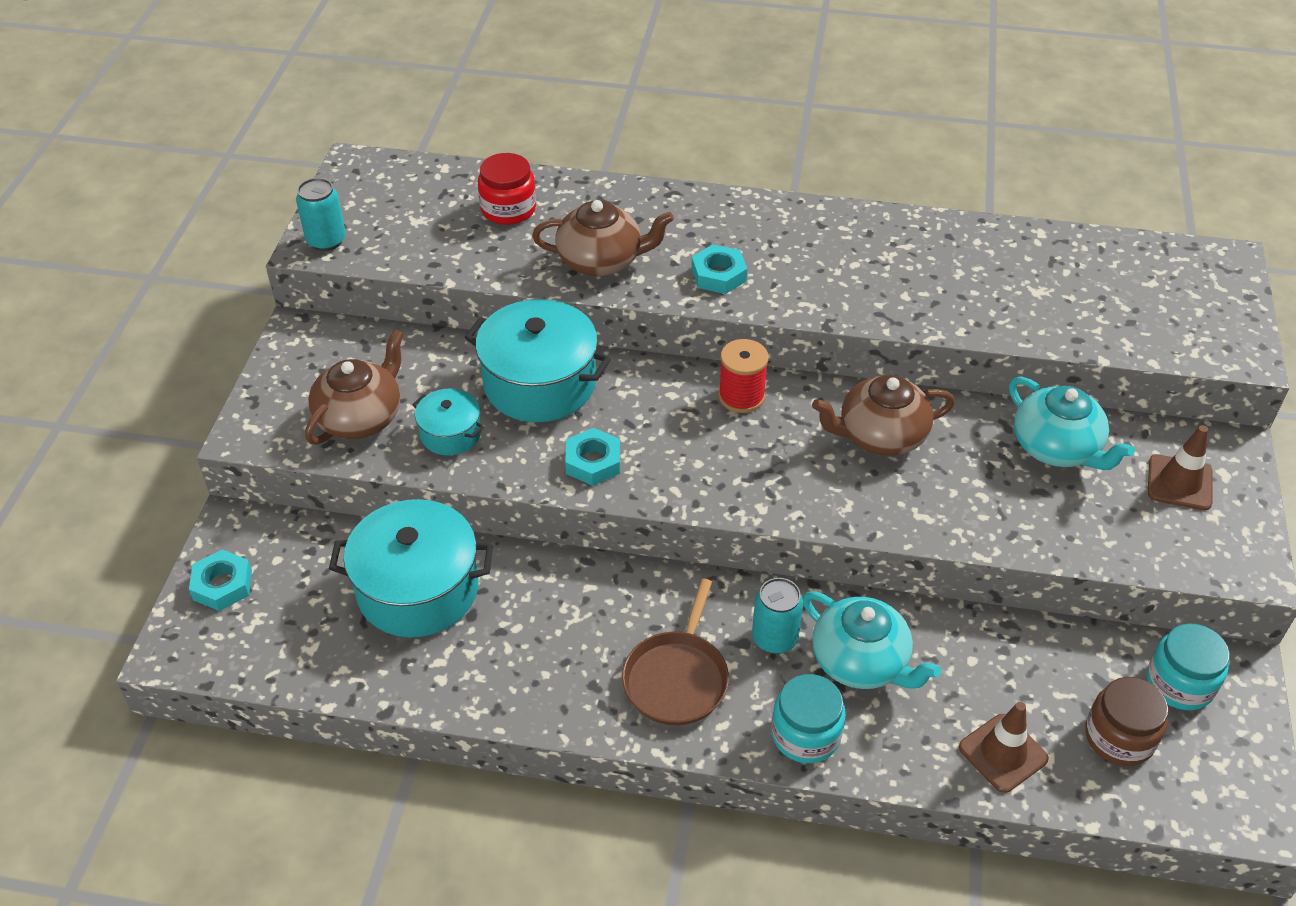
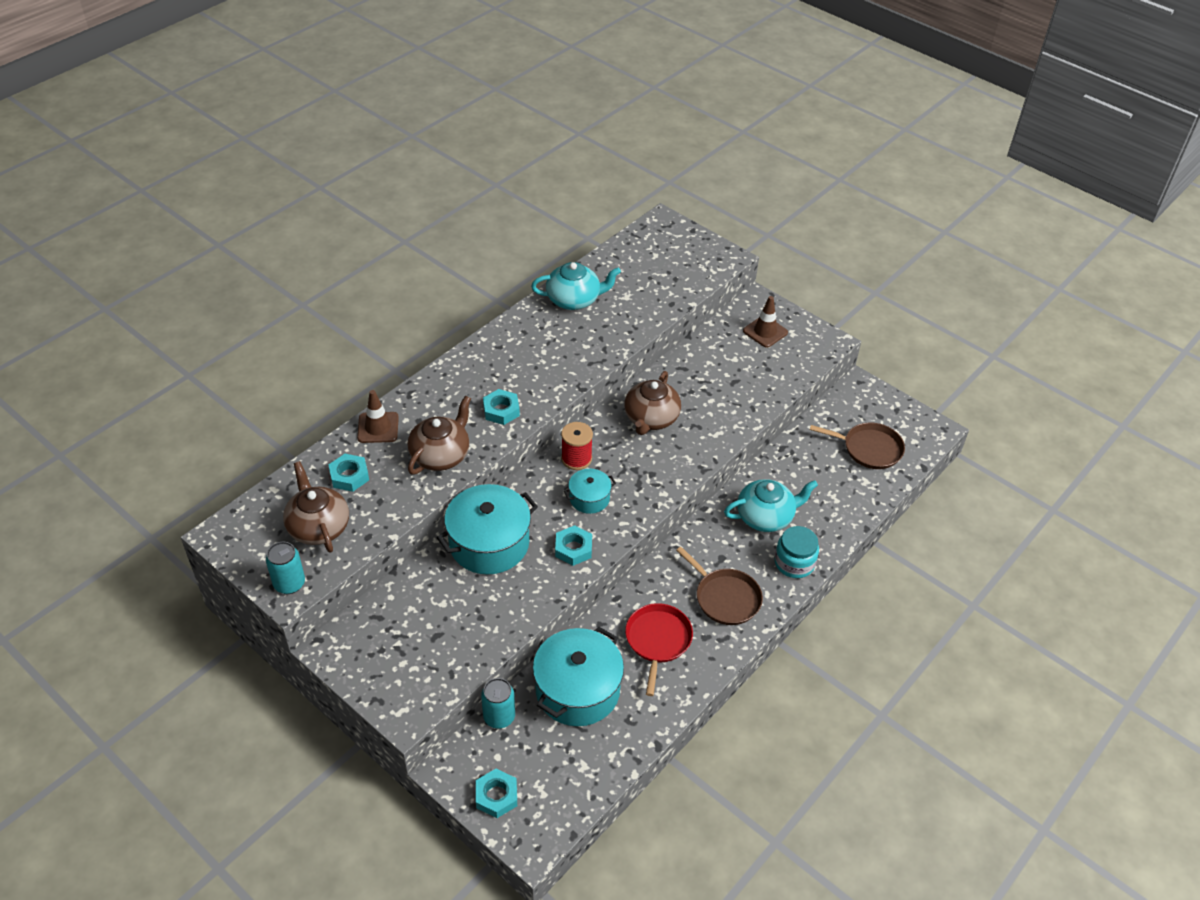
camera: 60 degrees left, 0 degrees up
(361, 417) = (442, 647): brown teapot -> brown teapot (318, 527)
(450, 434) = (495, 606): turquoise pot -> turquoise pot (589, 498)
(508, 209) = (349, 476): red jar -> turquoise nut
(550, 635) = (657, 641): none -> red pan
(774, 638) = (728, 543): turquoise can -> turquoise can (499, 717)
(1003, 753) = (852, 494): brown traffic cone -> brown traffic cone (378, 428)
(1056, 448) = (711, 359): turquoise teapot -> turquoise teapot (574, 300)
(1119, 737) = (869, 449): brown jar -> brown pan
(1179, 683) = (854, 410): turquoise jar -> none

